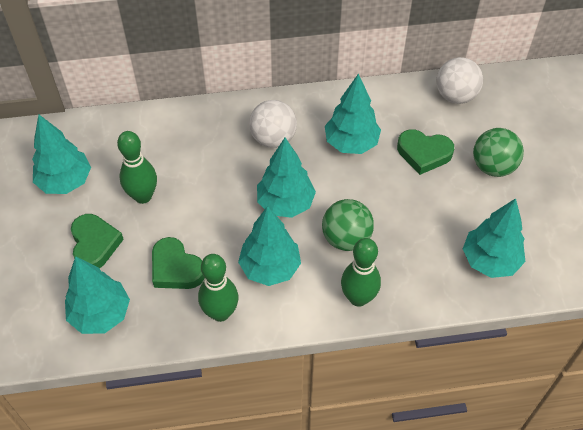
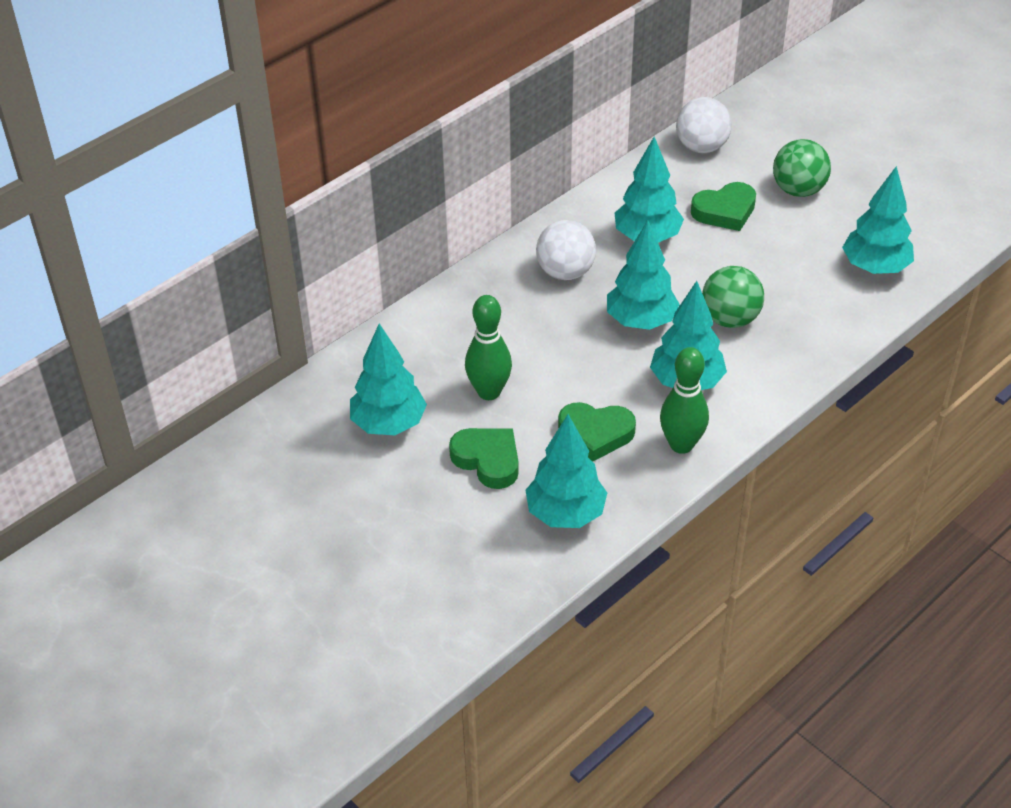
camera: 35 degrees left, 10 degrees down
(358, 298) = (793, 360): green bowling pin -> none

